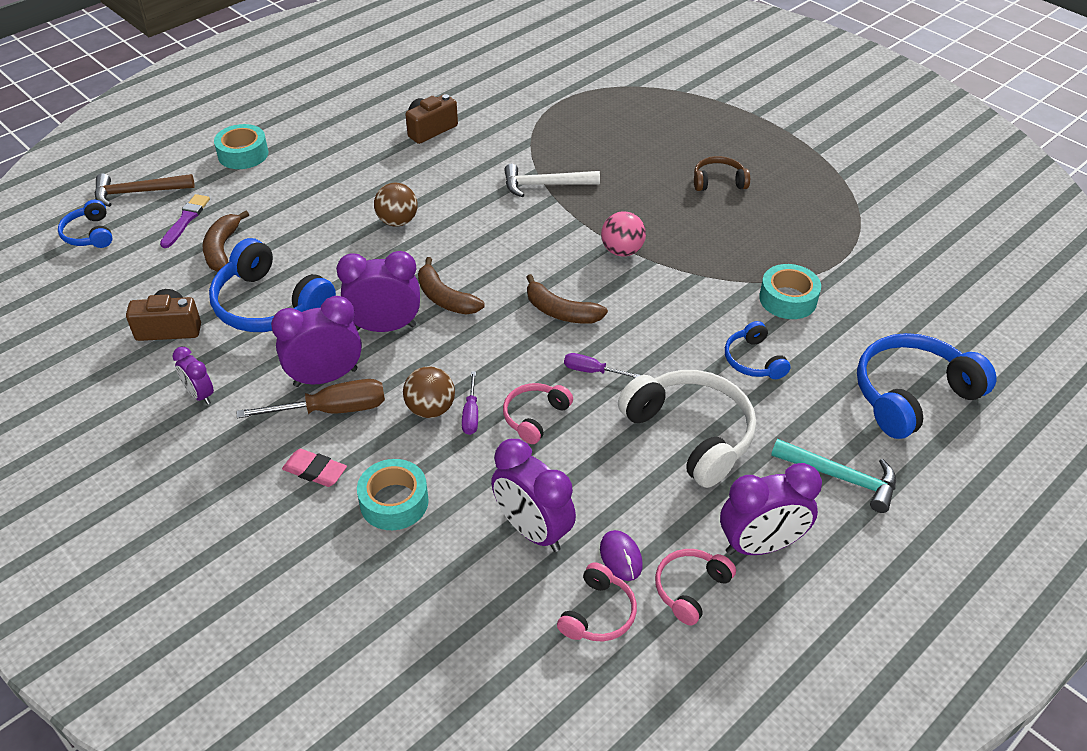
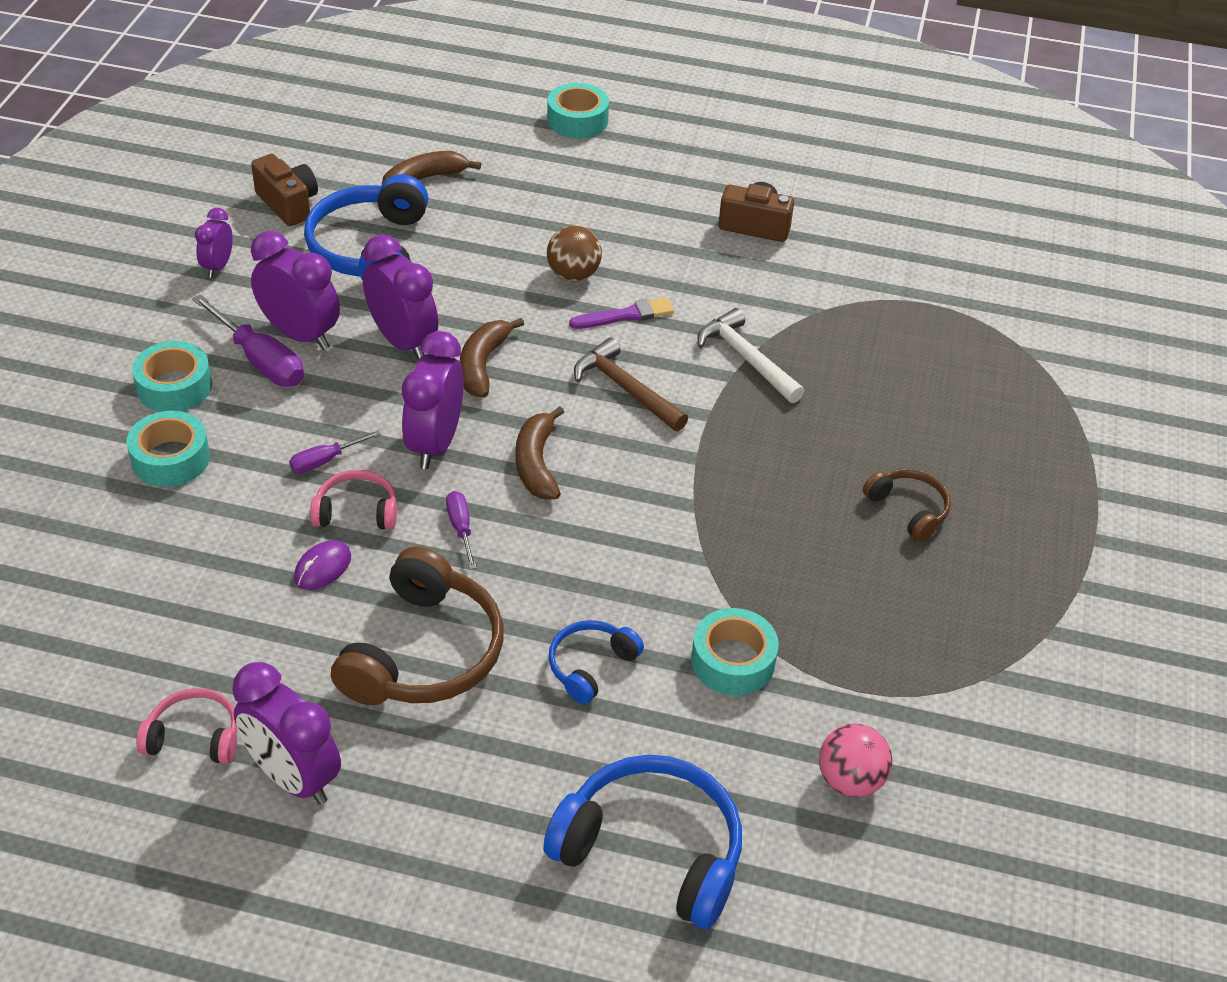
camera: 55 degrees right, 0 degrees up
(89, 234) = (372, 91): blue headphones -> none
(138, 192) = (456, 87): brown hammer -> brown hammer (625, 389)
(186, 220) = (444, 136): purple brush -> purple brush (625, 315)
(315, 471) = (174, 387): pink eraser -> turquoise tape
(332, 410) = (260, 360): brown screwdriver -> purple screwdriver
(430, 409) = (311, 428): brown ball -> none
(532, 530) = (197, 576): purple clock -> purple clock (435, 444)
(598, 613) = (119, 672): pink headphones -> none
(621, 557) = (204, 661): purple mouse -> purple mouse (322, 567)
(622, 251) = (687, 472): pink ball -> pink ball (850, 780)
(691, 434) = (424, 652): white headphones -> brown headphones
(841, 477) = (450, 820): turquoise hammer -> none

